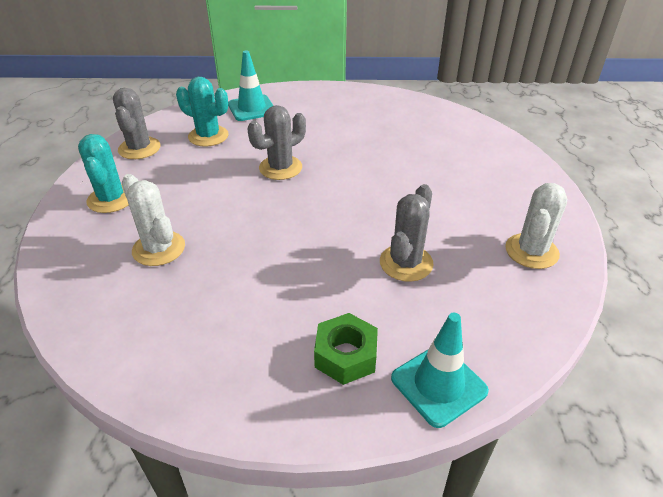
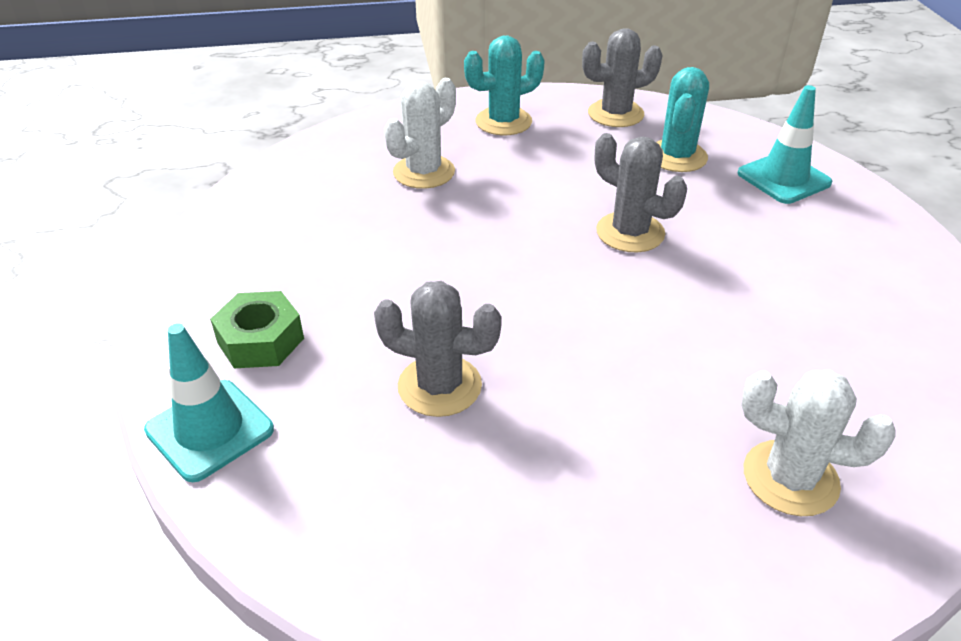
camera: 80 degrees right, 0 degrees up
(531, 251) = (507, 561): white cactus -> white cactus (790, 478)

